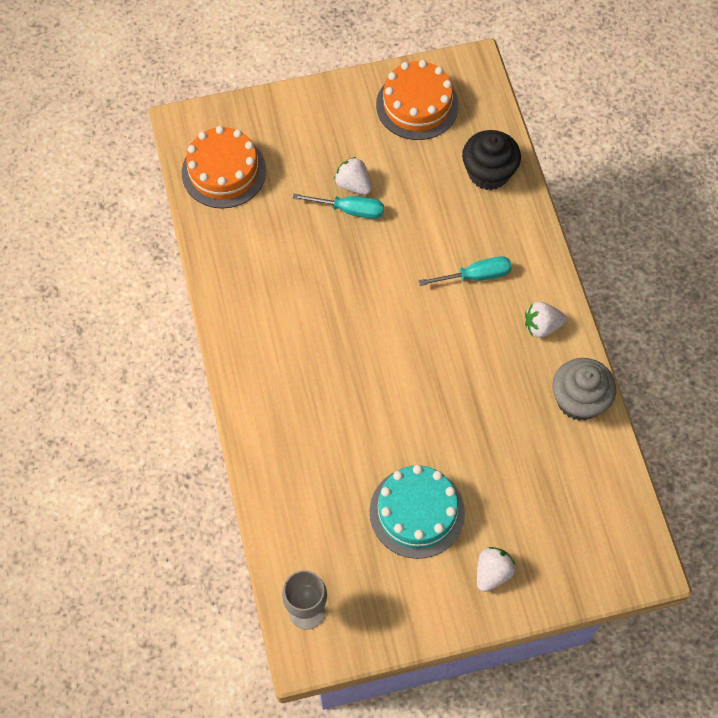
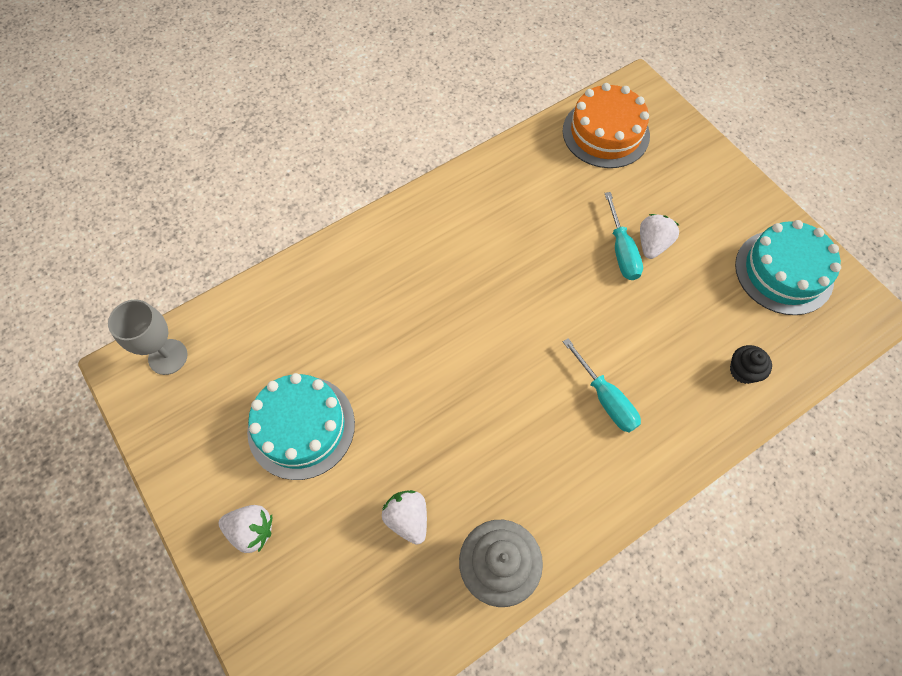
camera: 70 degrees right, 0 degrees up
(417, 105) = (783, 272): orange cake -> turquoise cake
(488, 173) = (743, 371): black cupcake -> black cupcake, size x0.55
(542, 326) = (575, 492): white strawberry -> white strawberry (408, 518)

